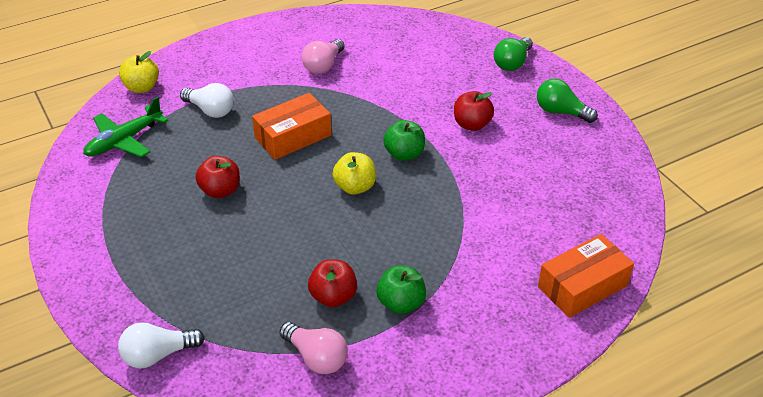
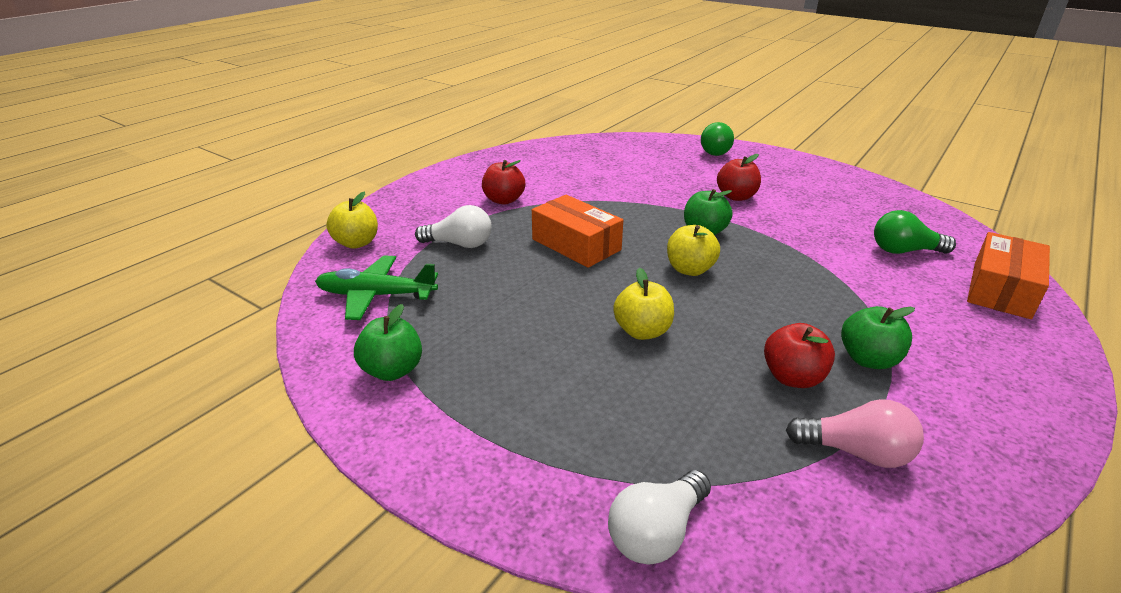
camera: 25 degrees left, 10 degrees down
(96, 203) = (392, 370): none -> green apple
(124, 140) = (376, 295): green plane -> green plane turned 75 degrees clockwise
(220, 191) = (546, 312): red apple -> red apple (504, 200)
(270, 227) = (642, 331): none -> yellow apple
(293, 136) = (576, 244): orange box -> orange box turned 75 degrees counterclockwise
(323, 65) = (545, 185): pink light bulb -> none
(560, 112) = (797, 172): green light bulb -> green light bulb (904, 251)

